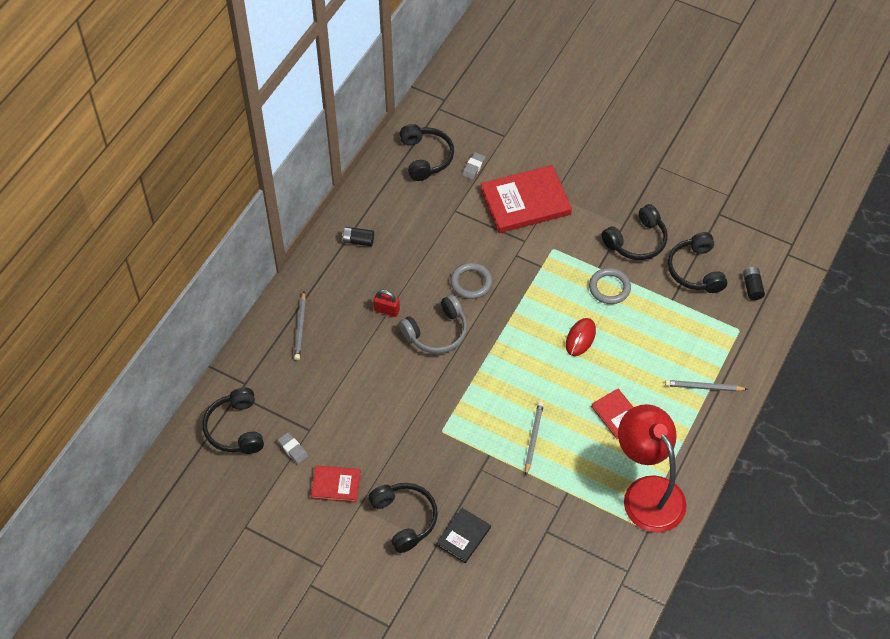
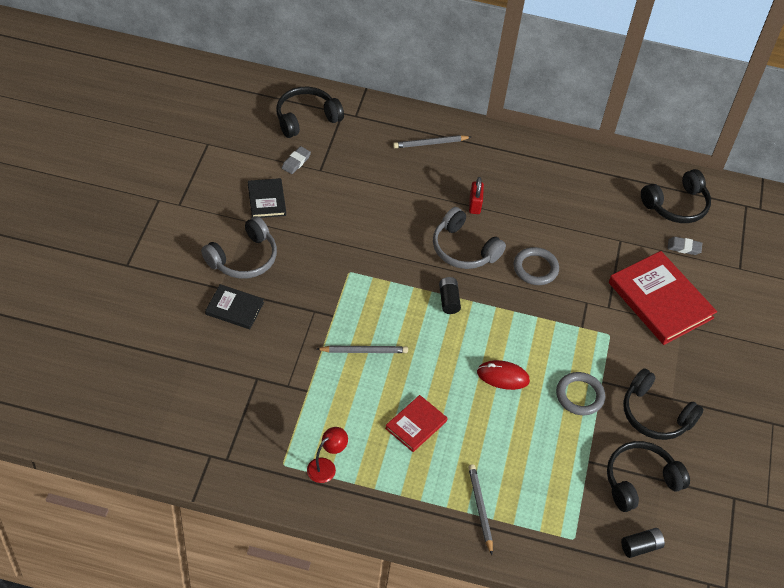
camera: 70 degrees right, 5 degrees down
(336, 485) = (266, 200): red book -> black book
(358, 241) = (548, 169): black battery -> black battery (448, 300)
(404, 518) = (243, 258): black headphones -> grey headphones
(647, 492) = (326, 466): red lamp -> red lamp, size x0.40

